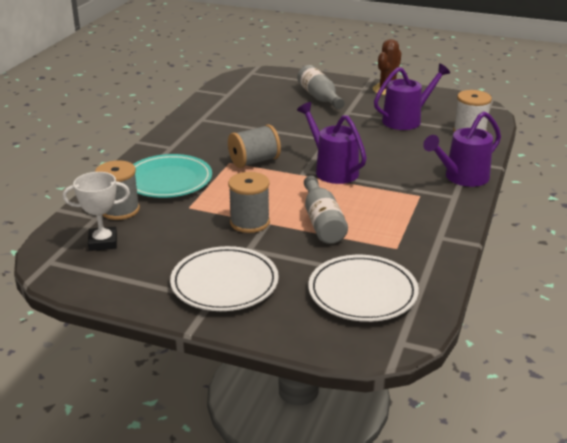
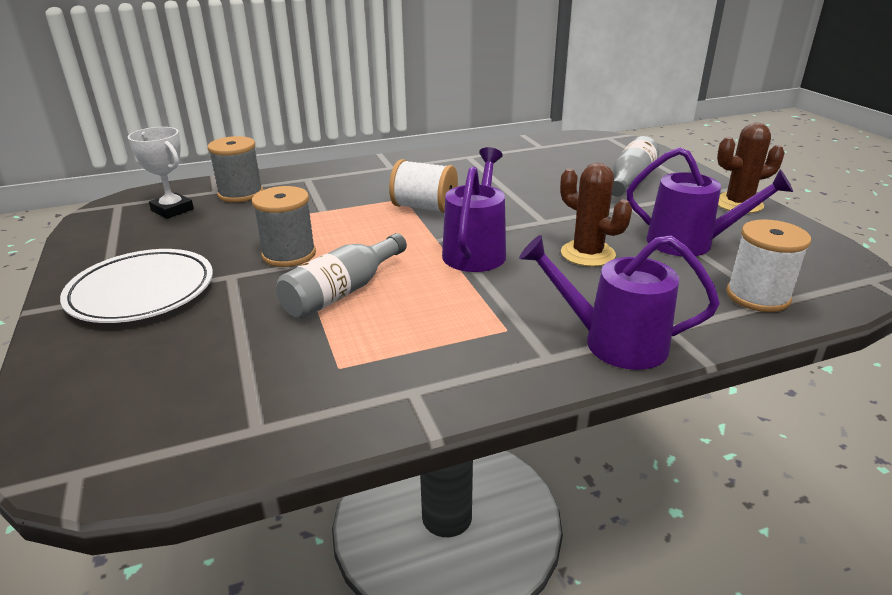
camera: 50 degrees right, 0 degrees up
(168, 180) = (323, 190): turquoise plate -> none
(254, 161) = (424, 207): grey spool -> white spool
(362, 293) = (192, 387): white plate -> none
(380, 146) = (587, 254): none -> brown cactus

